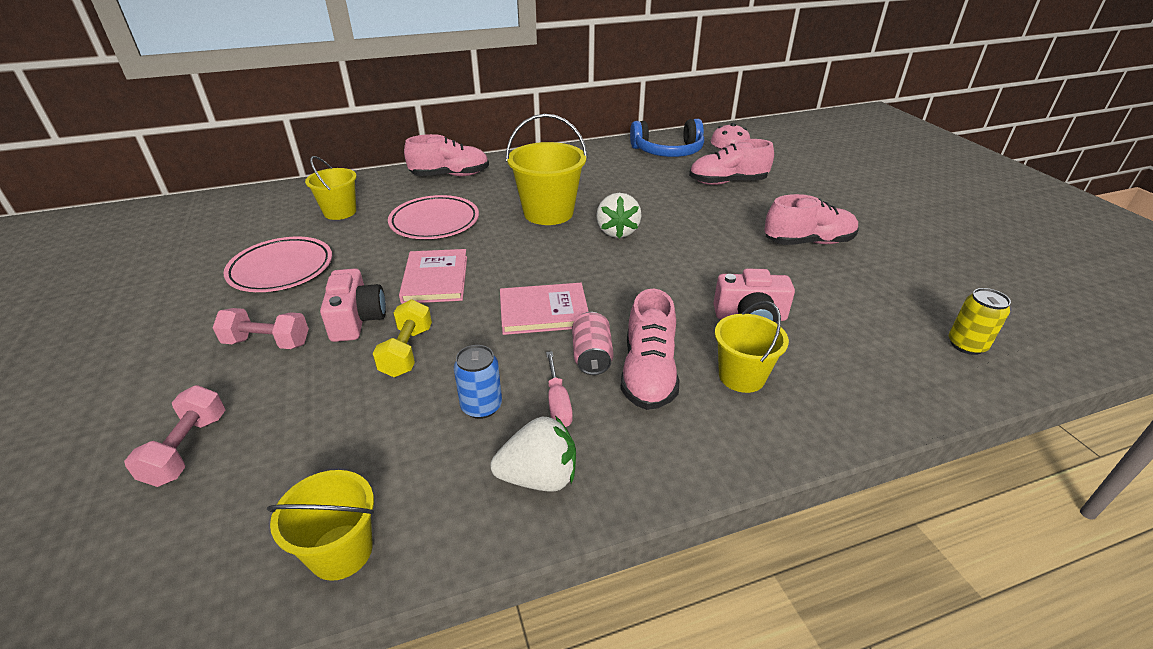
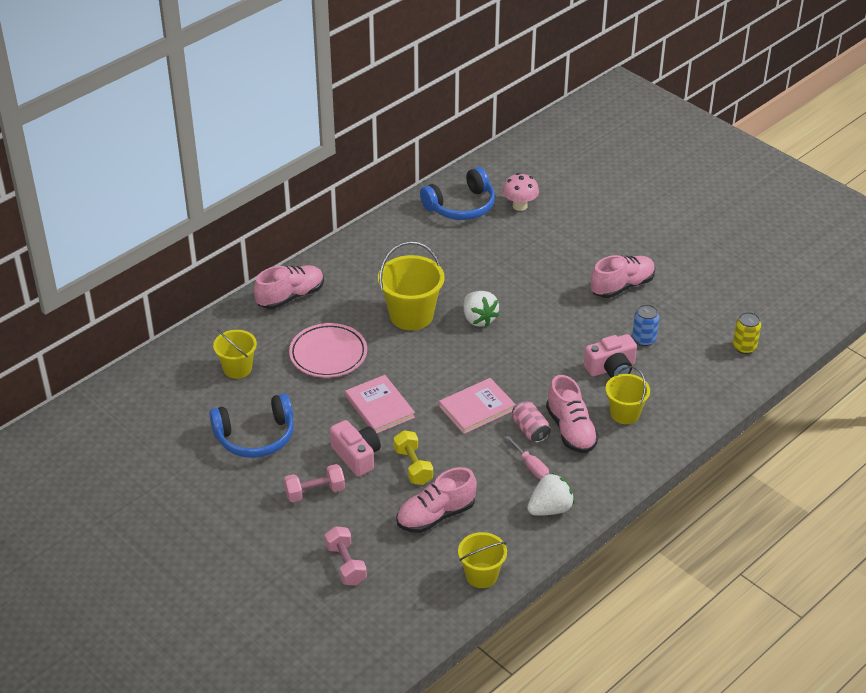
camera: 25 degrees left, 5 degrees up
(281, 269) = (255, 436): pink plate -> blue headphones
(481, 406) = (489, 483): blue can -> blue can (644, 339)
(727, 182) = (533, 234): pink shoe -> pink shoe (436, 515)

